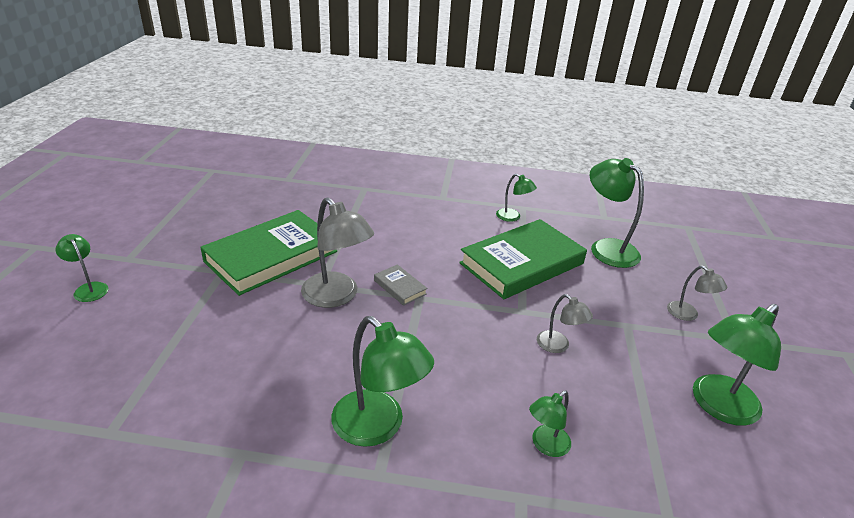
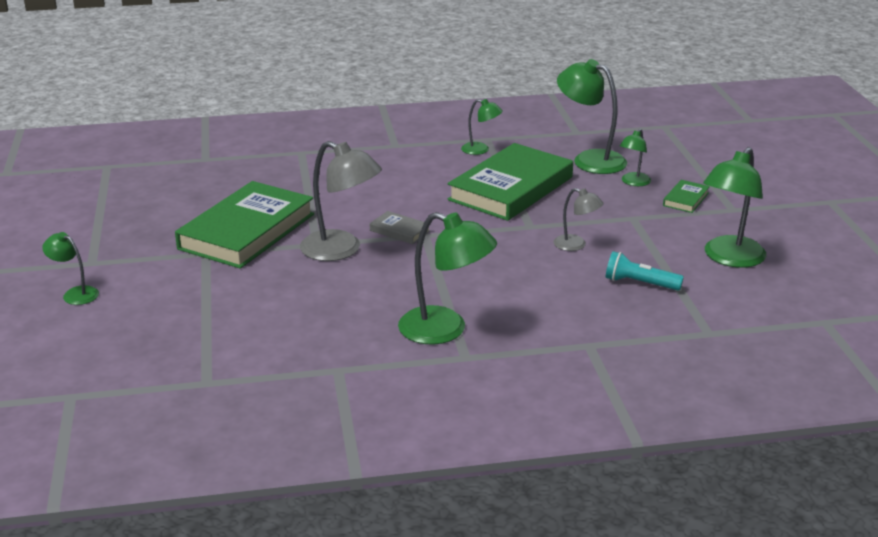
camera: 15 degrees left, 5 degrees down
(545, 445) = (594, 311): green lamp -> green lamp (633, 182)
(608, 416) = (639, 283): none -> turquoise flashlight
(688, 315) = (685, 199): grey lamp -> green book

